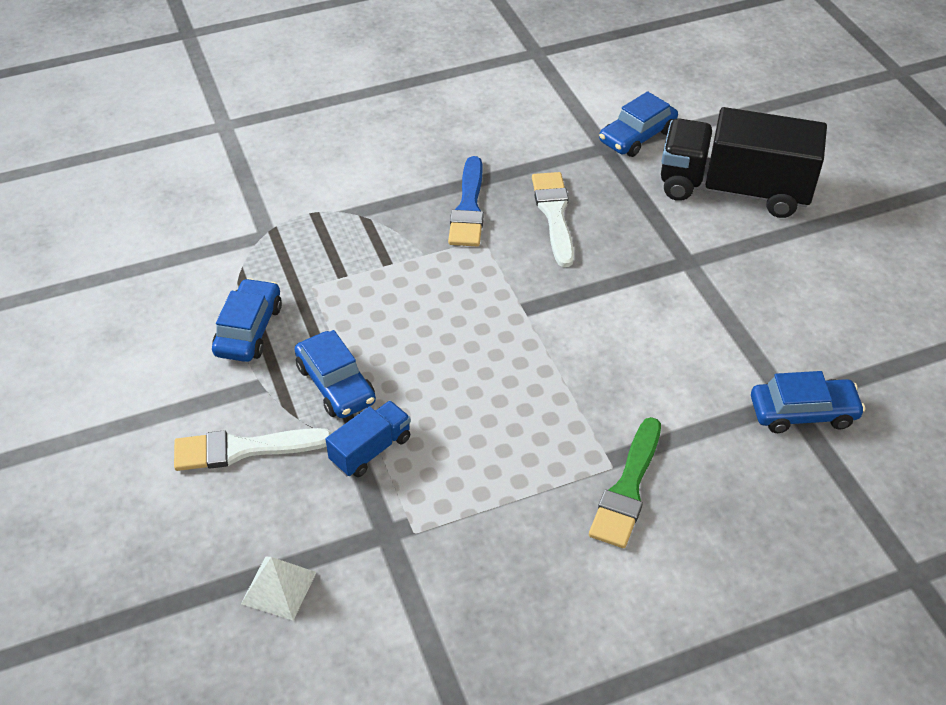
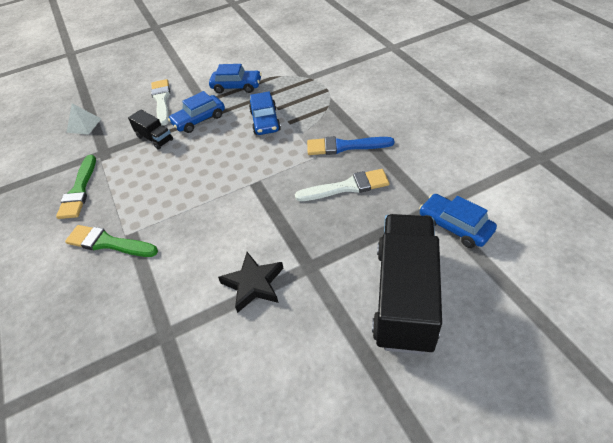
camera: 90 degrees right, 0 degrees up
(371, 450) = (155, 138): blue truck -> black truck
(492, 556) = (79, 190): none -> green brush
(713, 314) = (253, 284): none -> black star
(803, 412) = (153, 344): blue car -> blue car (265, 121)

